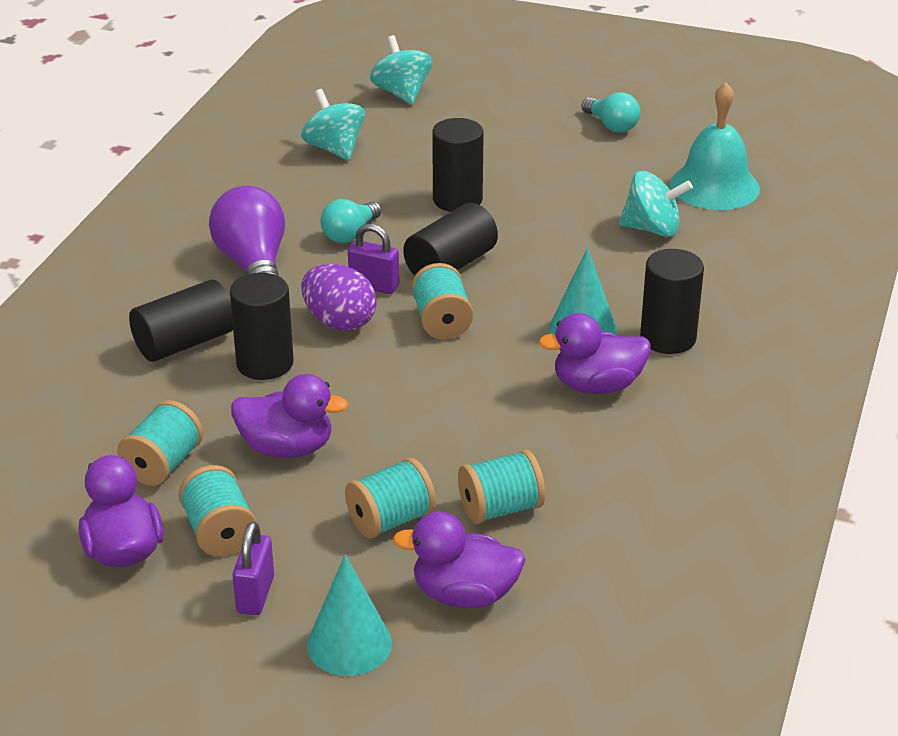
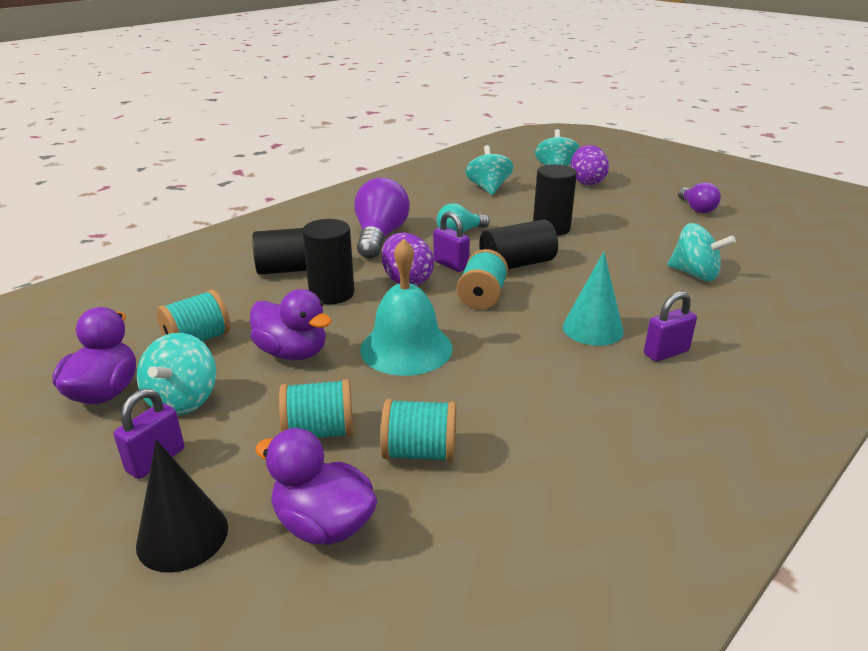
camera: 25 degrees right, 5 degrees down
(219, 532) = (183, 400): turquoise spool -> turquoise spinning top
(349, 644) = (182, 536): turquoise cone -> black cone
(456, 108) = (587, 182): none -> purple egg
(597, 386) = (578, 373): purple duck -> none
(611, 125) = (696, 209): turquoise light bulb -> purple light bulb
(668, 338) = (666, 352): black cylinder -> purple padlock
(714, 186) = (763, 257): turquoise bell -> turquoise bell (406, 348)

